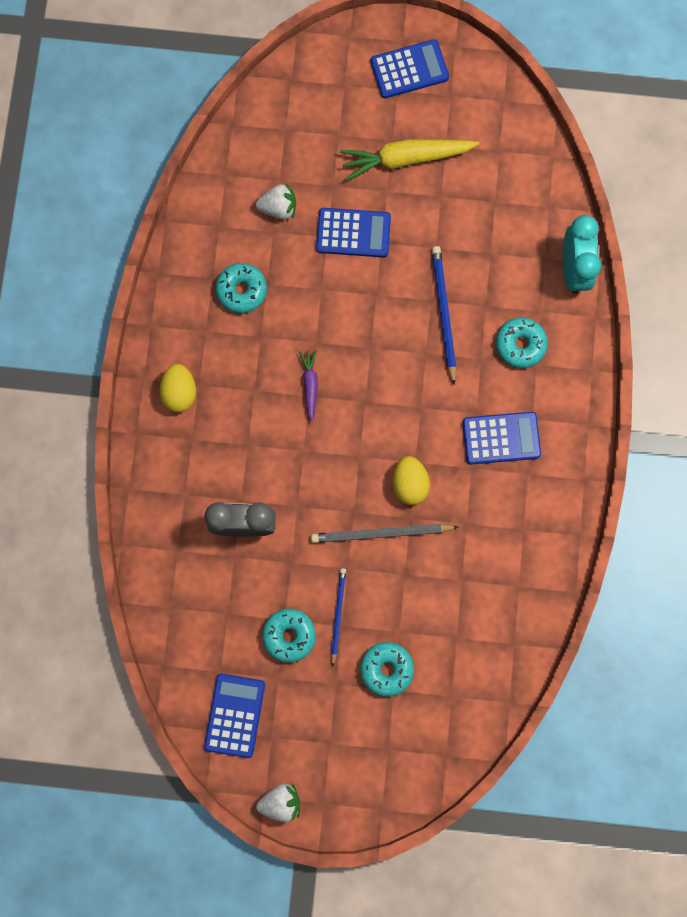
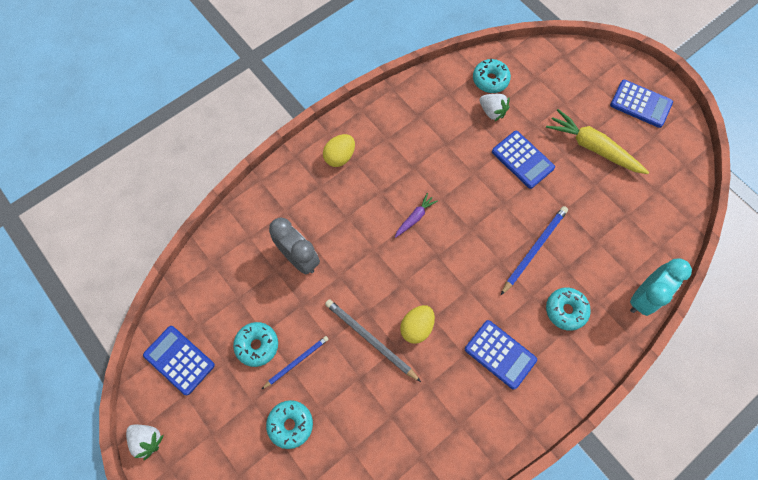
camera: 45 degrees right, 10 degrees down
(235, 715) = (179, 360): blue calculator -> blue calculator turned 105 degrees counterclockwise
(242, 290) = (428, 135): turquoise donut -> turquoise donut (490, 80)

